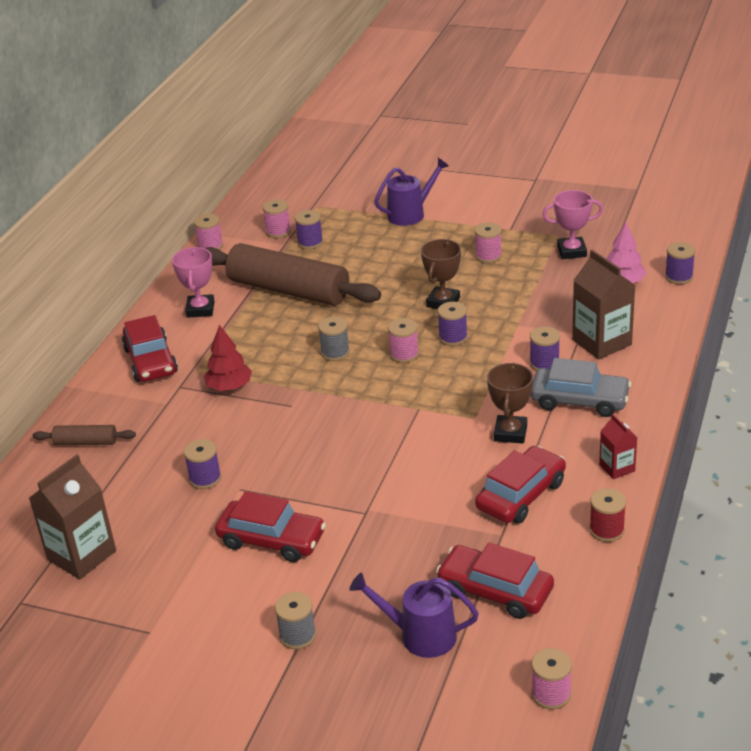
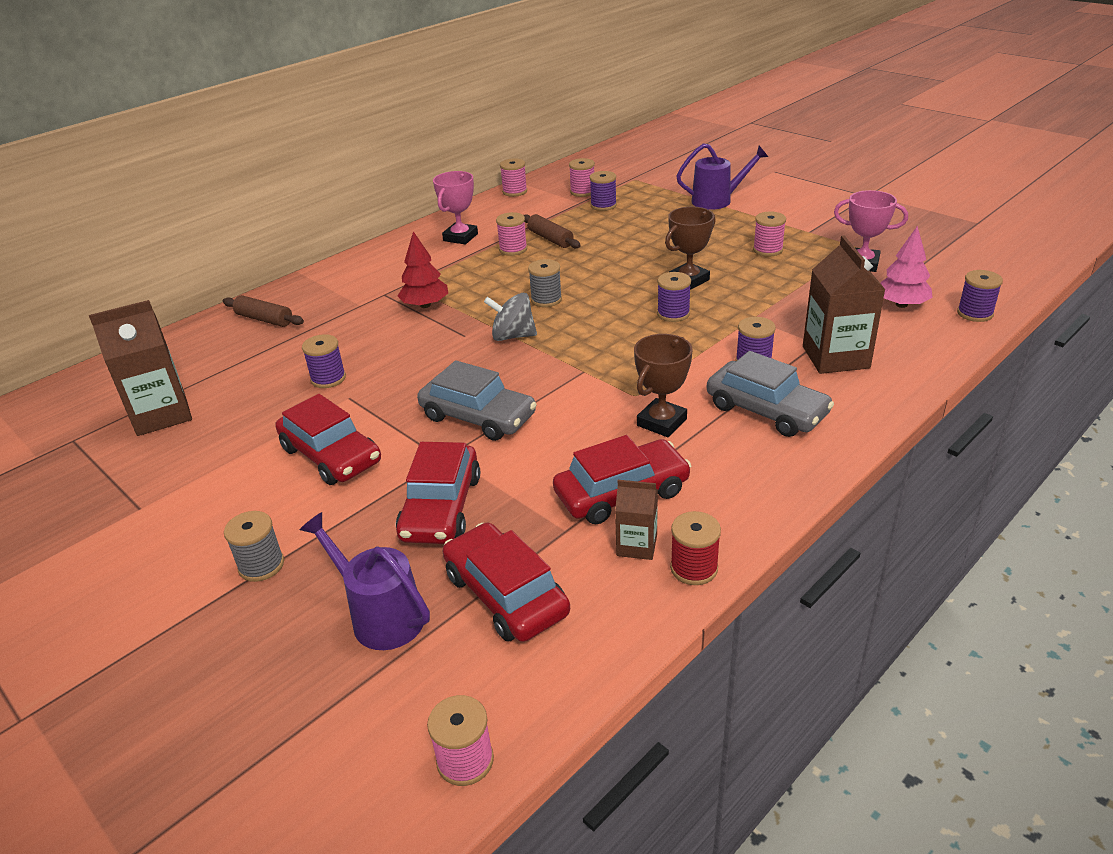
camera: 25 degrees right, 0 degrees up
(150, 361) = (381, 268): red car -> red car (441, 507)
(289, 290) = (550, 239): brown rolling pin -> brown rolling pin, size x0.44
(334, 394) = (513, 336): none -> grey spinning top
(365, 472) = (478, 417): none -> grey car
(404, 354) = (611, 317): pink spool -> pink spool (513, 249)
(558, 528) = (636, 545): none -> brown carton
(617, 468) = (759, 497): red carton -> none

